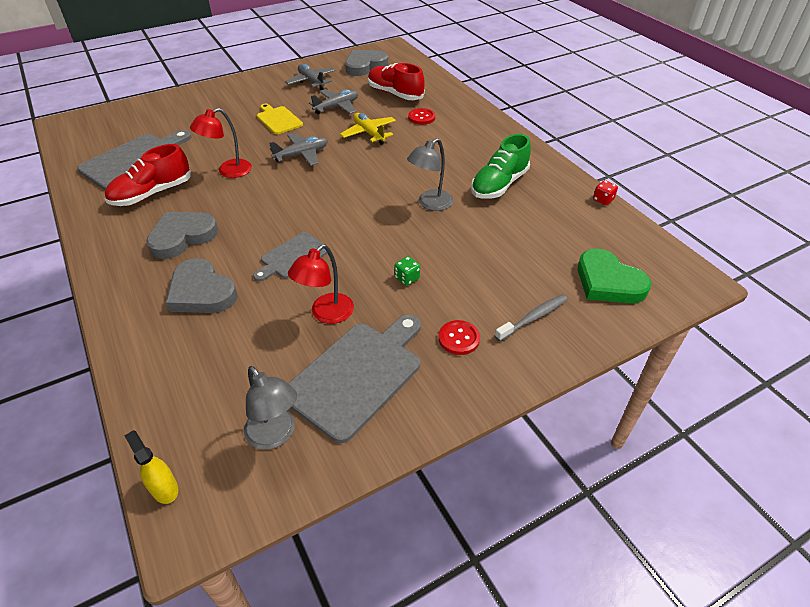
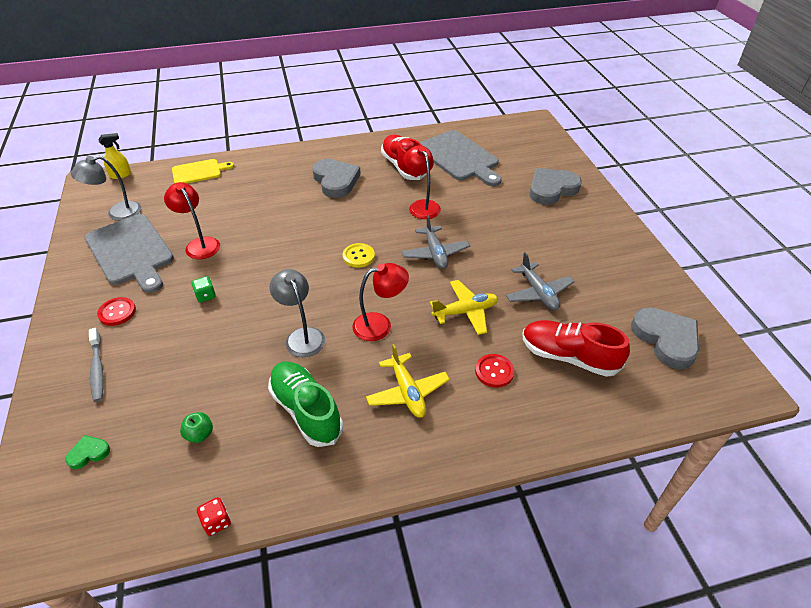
camera: 105 degrees right, 0 degrees up
(201, 292) = (265, 188): grey heart -> grey heart (551, 189)
(278, 119) = (515, 243): yellow cutting board -> yellow cutting board (199, 172)
(292, 257) = (277, 233): grey cutting board -> none
(311, 81) = (612, 278): grey plane -> none
(317, 194) = (358, 256): none -> yellow button
(395, 94) = (568, 357): red shoe -> red shoe turned 120 degrees counterclockwise
(399, 168) = (380, 325): none -> red lamp
(457, 147) = (407, 392): none -> yellow plane
(551, 228) = (199, 434): none -> green apple
(608, 282) = (89, 453): green heart -> green heart, size x0.46

